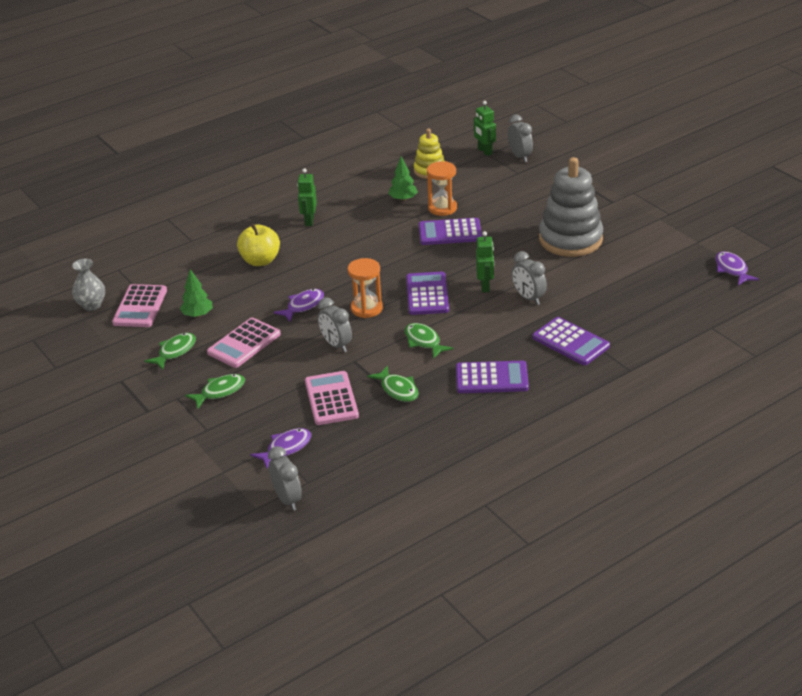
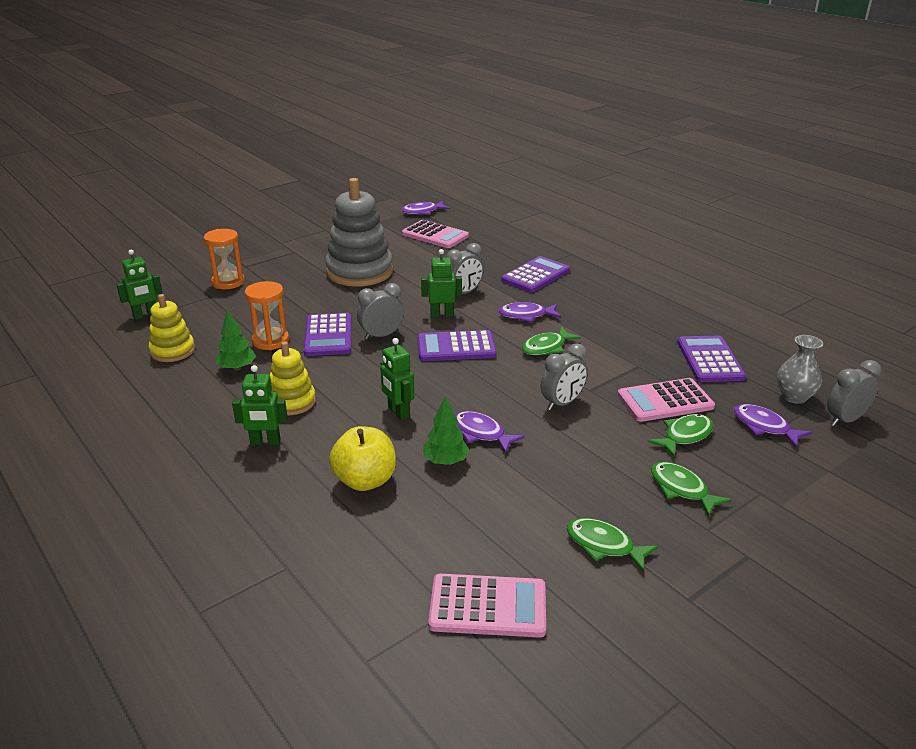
camera: 95 degrees left, 5 degrees down
(91, 305) = (485, 681): grey vase -> grey vase (794, 397)
(197, 315) = (507, 532): green tree -> green tree (445, 461)
(244, 343) = (572, 477): pink calculator -> pink calculator (435, 235)
(335, 270) = (398, 412): none -> green robot
(355, 226) = (292, 402): none -> yellow stacking toy
(366, 308) = (485, 385): orange hourglass -> orange hourglass (228, 282)
(398, 390) = (634, 360): green fish -> green fish (685, 436)
(483, 333) = (526, 315): none -> purple fish
(491, 378) = (600, 311): purple calculator -> purple calculator (710, 360)
(520, 156) = (172, 295): grey clock -> grey clock (381, 335)

